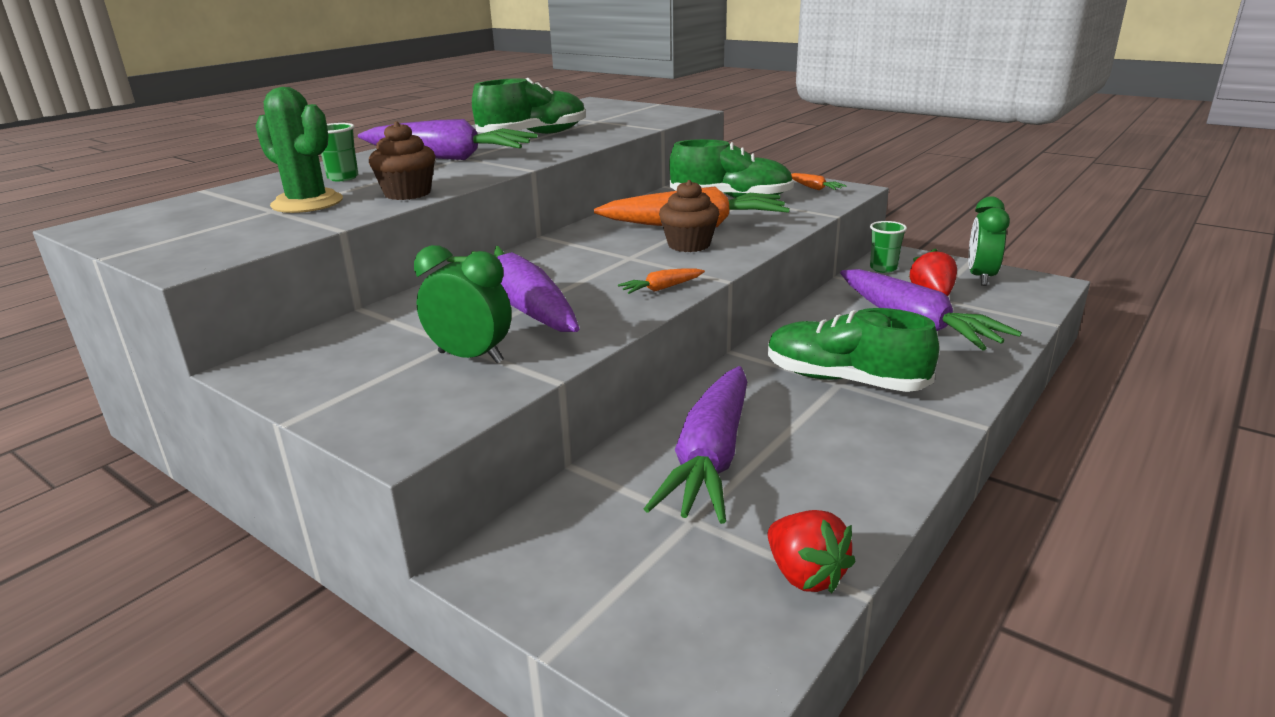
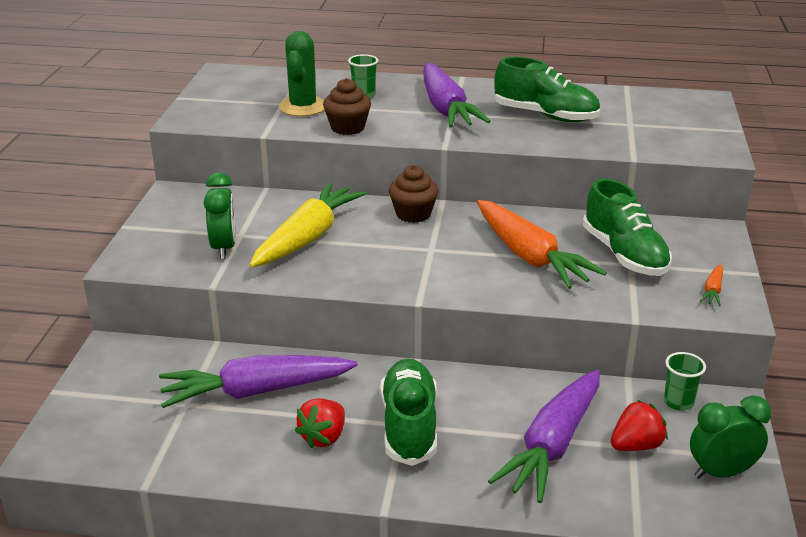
camera: 60 degrees right, 5 degrees up
(520, 306) = (308, 237): purple carrot -> yellow carrot
(661, 288) = (379, 280): orange carrot -> none
(689, 245) = (481, 266): brown cupcake -> brown cupcake (413, 214)
(805, 575) = (152, 459): red strawberry -> red strawberry (323, 437)

